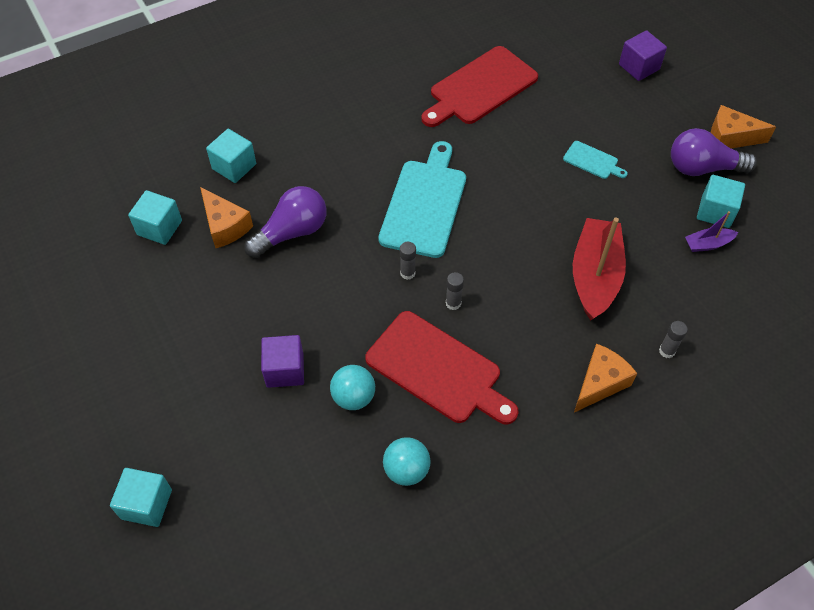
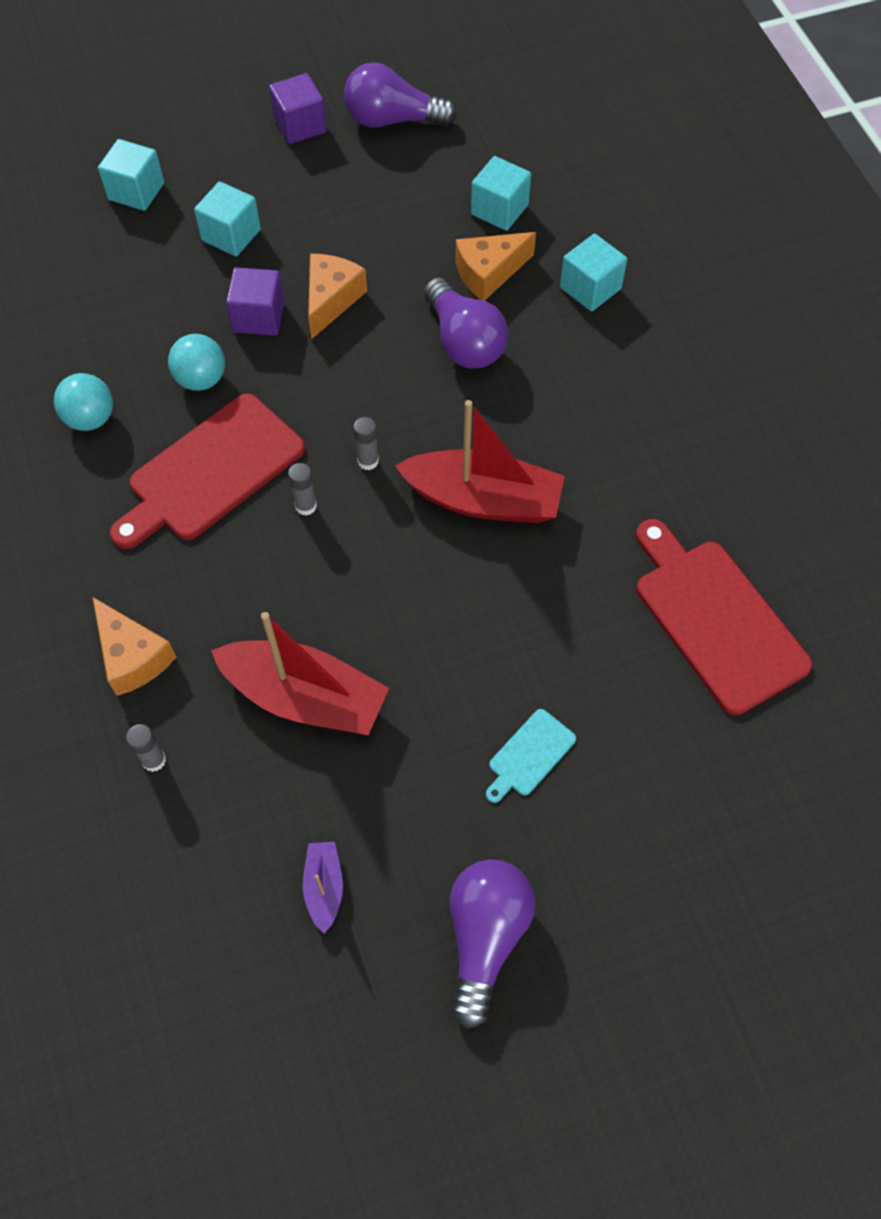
camera: 100 degrees right, 5 degrees up
(57, 314) = (393, 120): none -> purple light bulb
(424, 204) = (483, 500): turquoise cutting board -> red boat
(639, 67) = (749, 902): purple cube -> purple cube (300, 125)
(715, 211) = (387, 925): turquoise cube -> turquoise cube (231, 235)
(730, 137) = (550, 1017): orange cheese -> orange cheese (331, 300)

